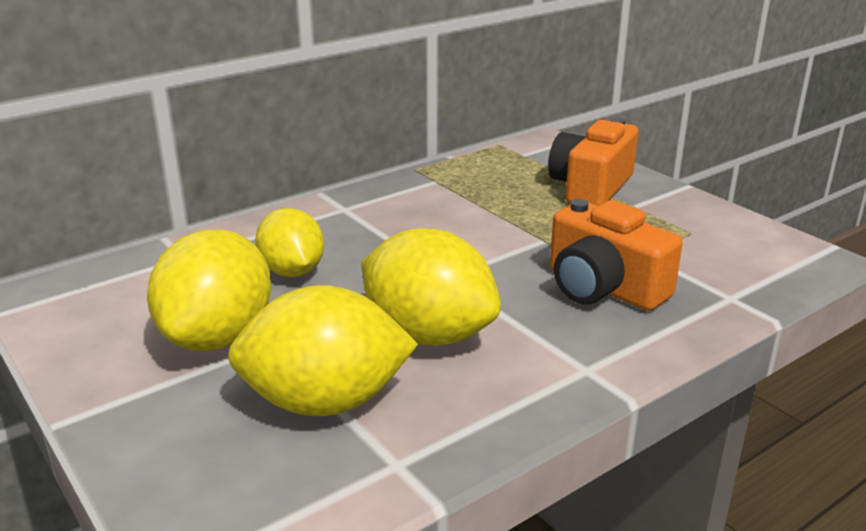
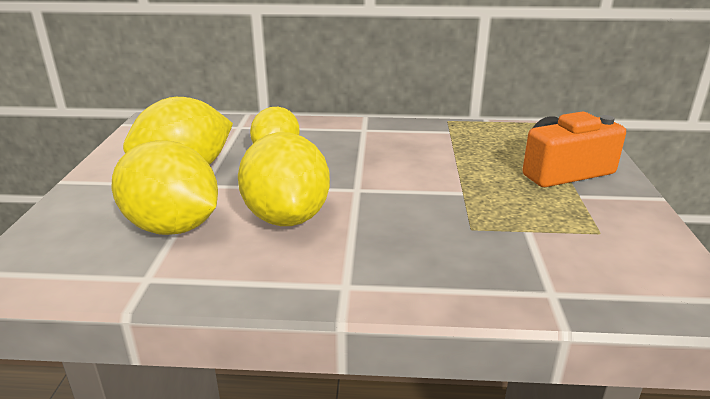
camera: 40 degrees right, 0 degrees up
(603, 288) = (452, 240): orange camera -> none

